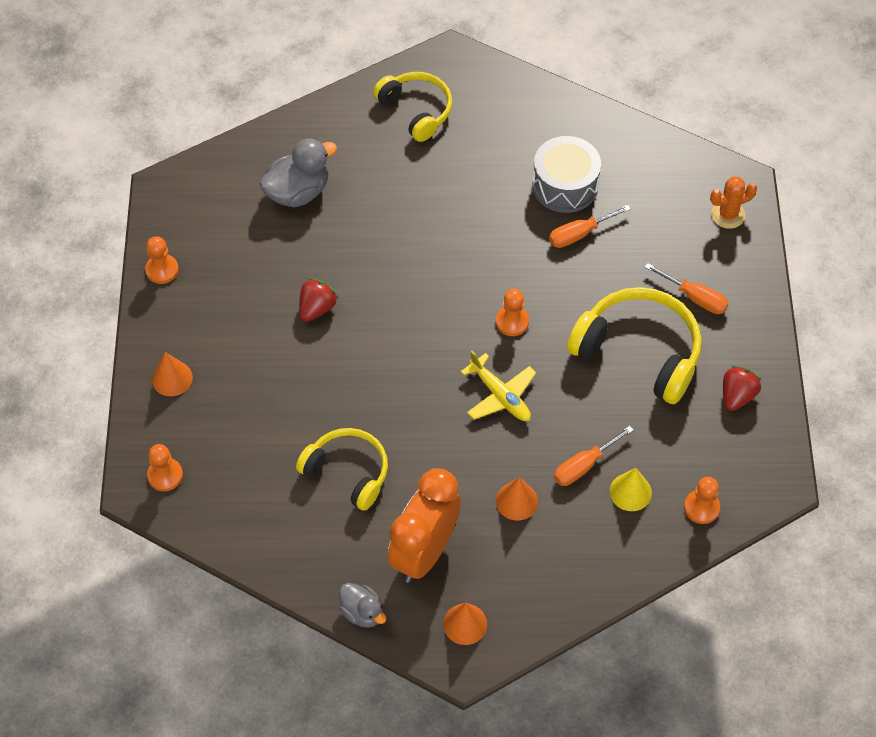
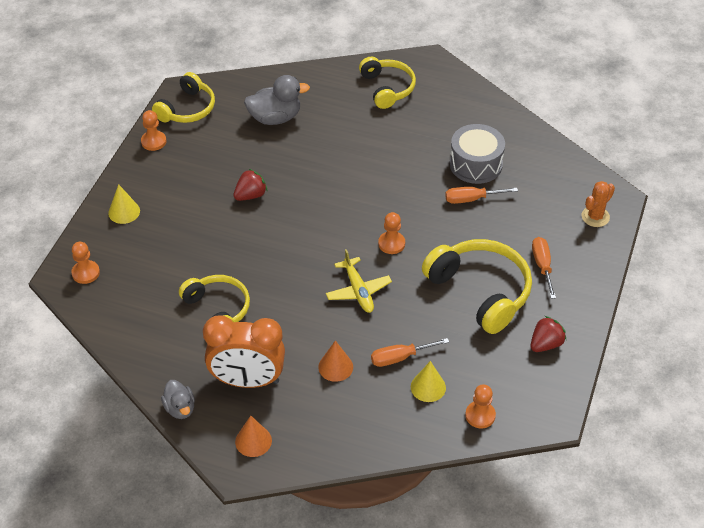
camera: 20 degrees right, 10 degrees down
(172, 378) = (124, 212): orange cone -> yellow cone
(182, 211) = (187, 109): none -> yellow headphones
(424, 552) = (247, 381): orange clock -> orange clock turned 135 degrees counterclockwise
(694, 297) = (542, 266): orange screwdriver -> orange screwdriver turned 150 degrees counterclockwise
(728, 215) = (595, 217): orange cactus -> orange cactus turned 45 degrees counterclockwise

